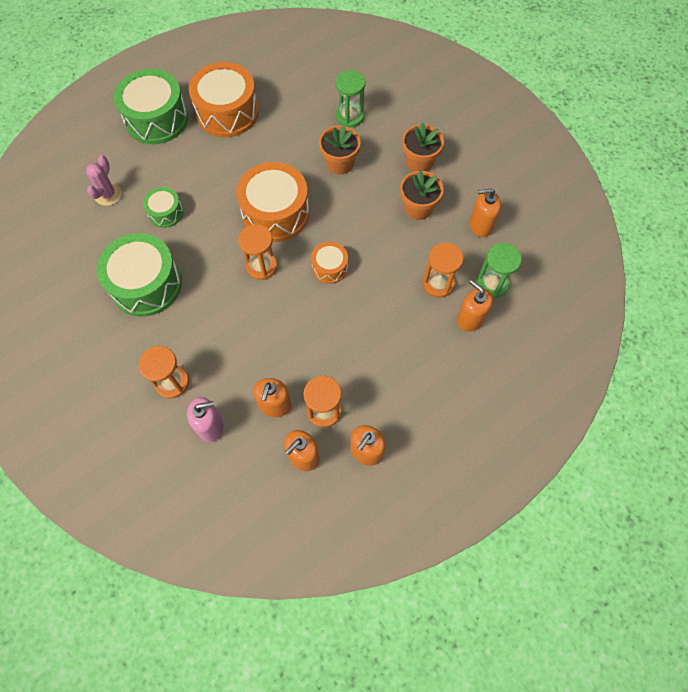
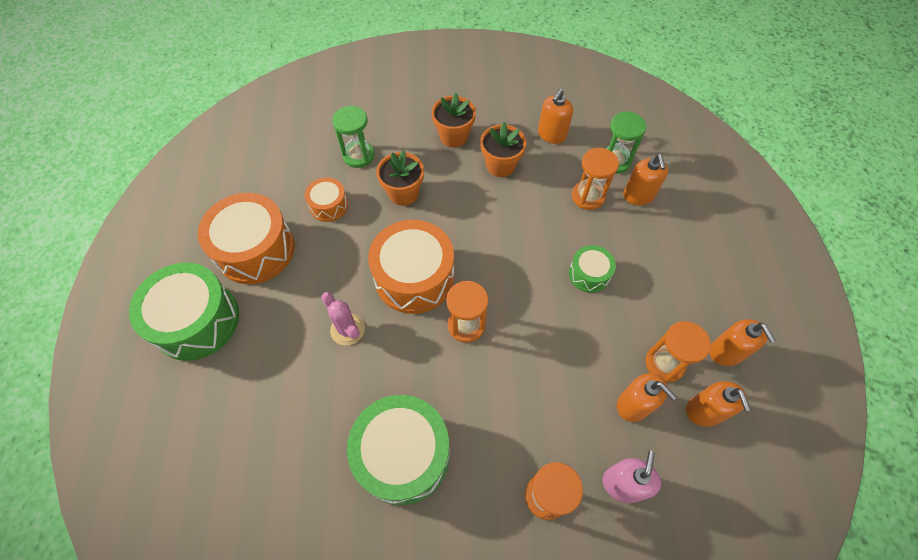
camera: 55 degrees left, 5 degrees down
(108, 194) = (249, 430): pink cactus -> pink cactus (347, 329)
(166, 213) = (327, 381): green drum -> green drum (589, 274)
(330, 267) = (511, 268): orange drum -> orange drum (329, 205)
(470, 319) = (638, 196): orange soap dispenser -> orange soap dispenser turned 90 degrees counterclockwise

